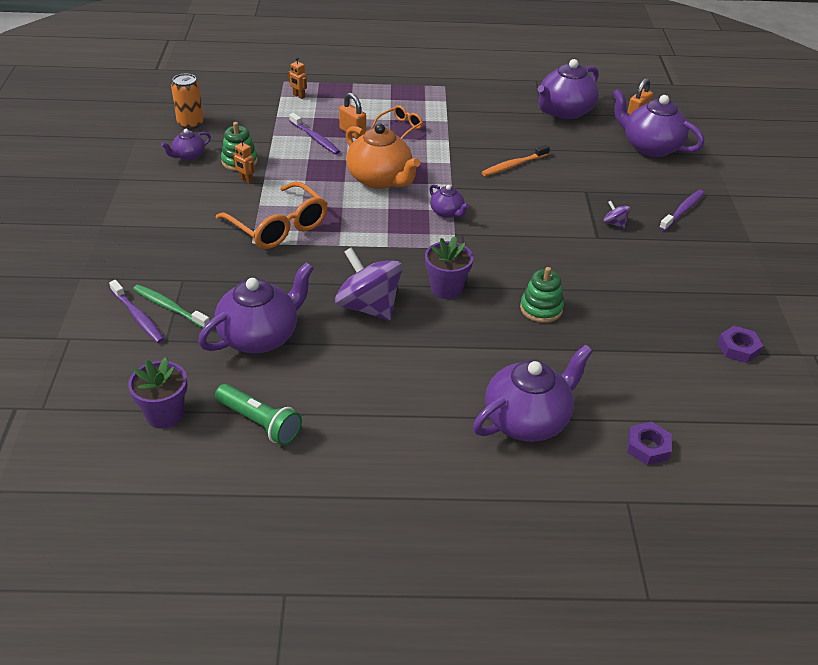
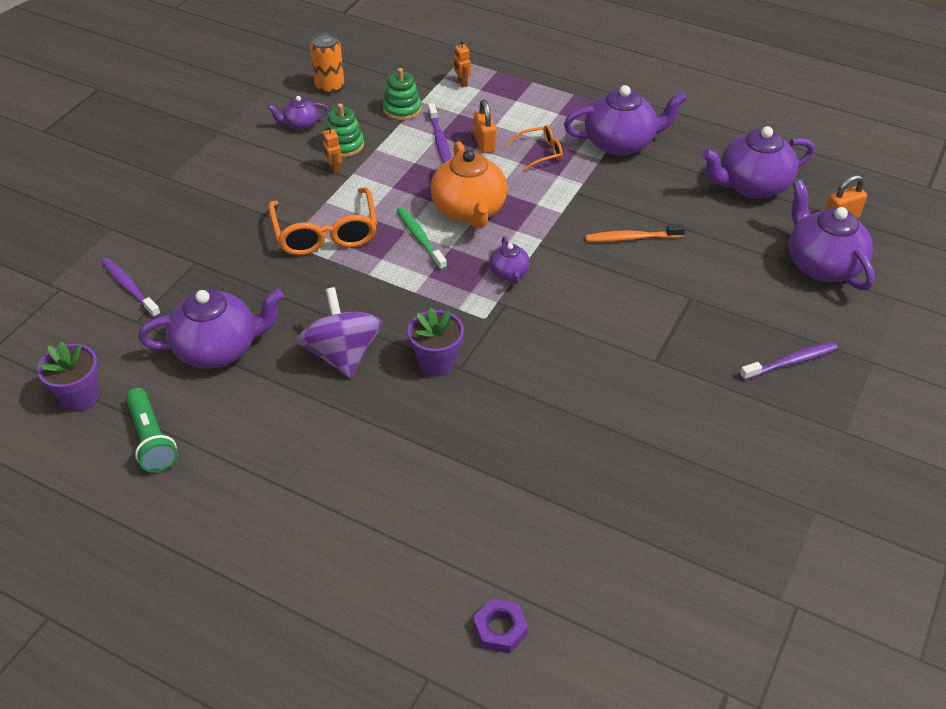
camera: 30 degrees right, 5 degrees up
(138, 317) = (129, 288): purple toothbrush -> purple toothbrush turned 150 degrees clockwise
(169, 307) = (163, 287): green toothbrush -> green toothbrush (420, 238)
(527, 420) = (400, 543): purple teapot -> purple teapot (620, 143)
(541, 309) = (518, 423): green stacking toy -> green stacking toy (402, 109)
(614, 223) = (690, 350): purple spinning top -> none
(738, 348) = (706, 559): purple nut -> none

